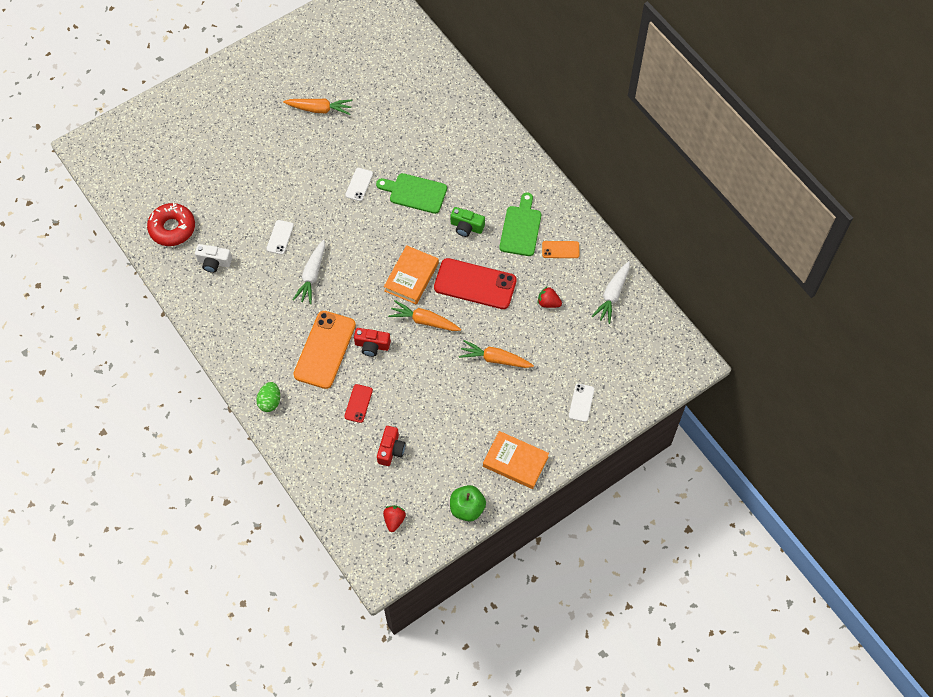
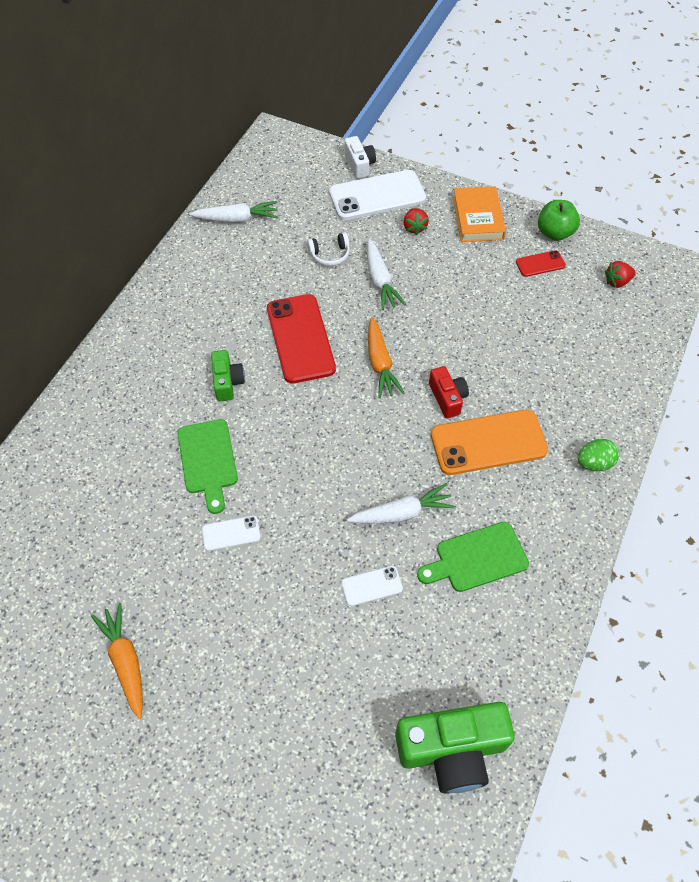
camera: 120 degrees left, 5 degrees down
(172, 228) = (452, 750): red donut -> green camera
(214, 262) = (465, 650): white camera -> white camera (359, 165)
(358, 403) = (525, 375): red phone -> red phone (540, 264)
(391, 450) = (550, 320): red camera -> none
(411, 277) = (332, 404): orange book -> none
(495, 359) = (380, 280): orange carrot -> white carrot
(521, 228) = (198, 329): green cutting board -> green cutting board (477, 558)
(540, 339) = (330, 254): none -> white headphones
(548, 303) = (281, 265): red strawberry -> red strawberry (414, 227)
(560, 250) = (206, 282): orange phone -> none
(581, 402) = (377, 196): white phone -> white phone, size x2.08

